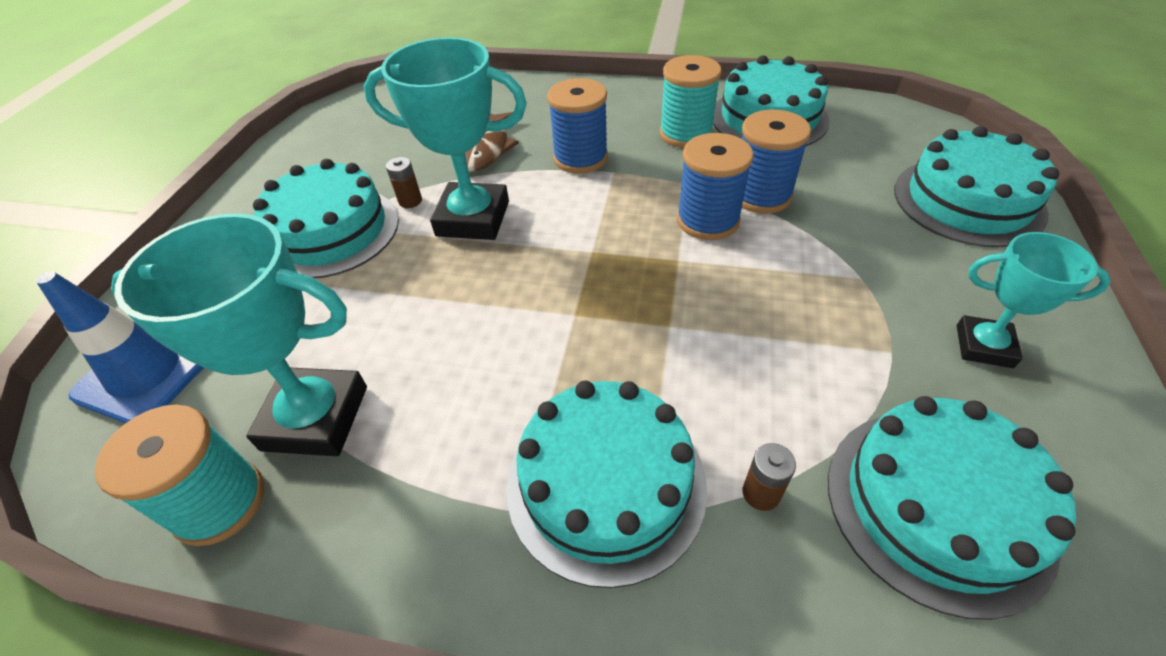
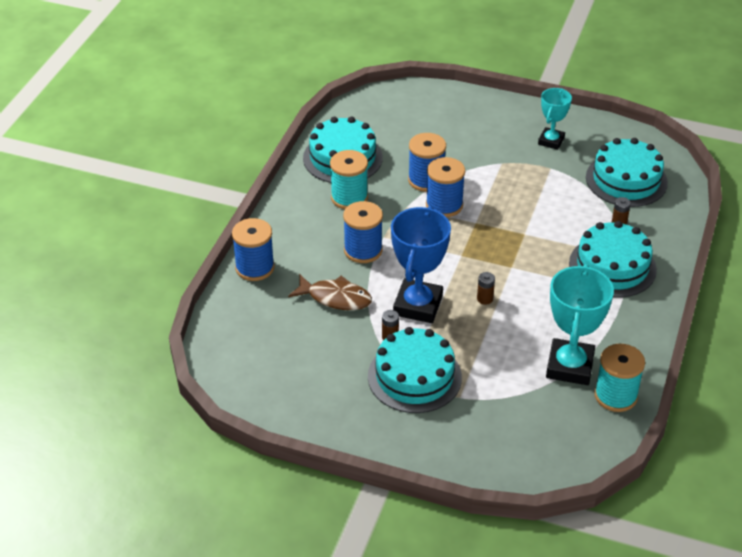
camera: 85 degrees left, 5 degrees down
(146, 373) = (531, 447): blue traffic cone -> none
(473, 219) = (418, 305): turquoise trophy -> blue trophy
(490, 288) = (485, 299): none -> brown battery
(532, 89) = (254, 268): none -> blue spool
(968, 201) = (450, 110): turquoise cake -> none

